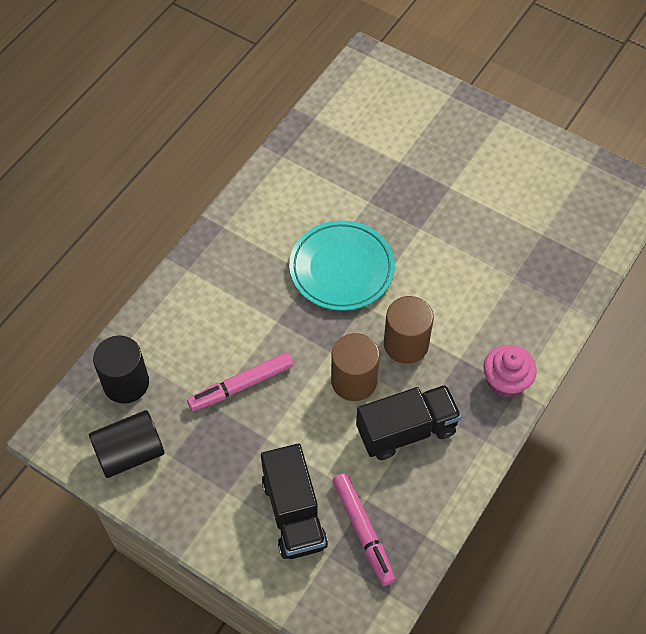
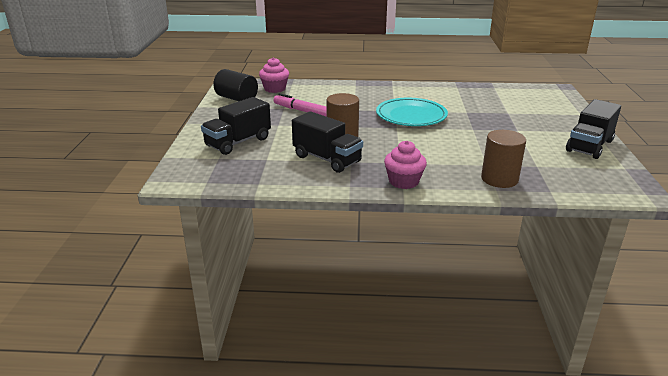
camera: 60 degrees right, 30 degrees down
(126, 383) = (275, 89): black cylinder -> pink cupcake
(363, 531) = (244, 163): pink marker -> none
(406, 344) = (387, 144): brown cylinder -> brown cylinder (499, 179)
(528, 152) = (589, 146): none -> black truck

